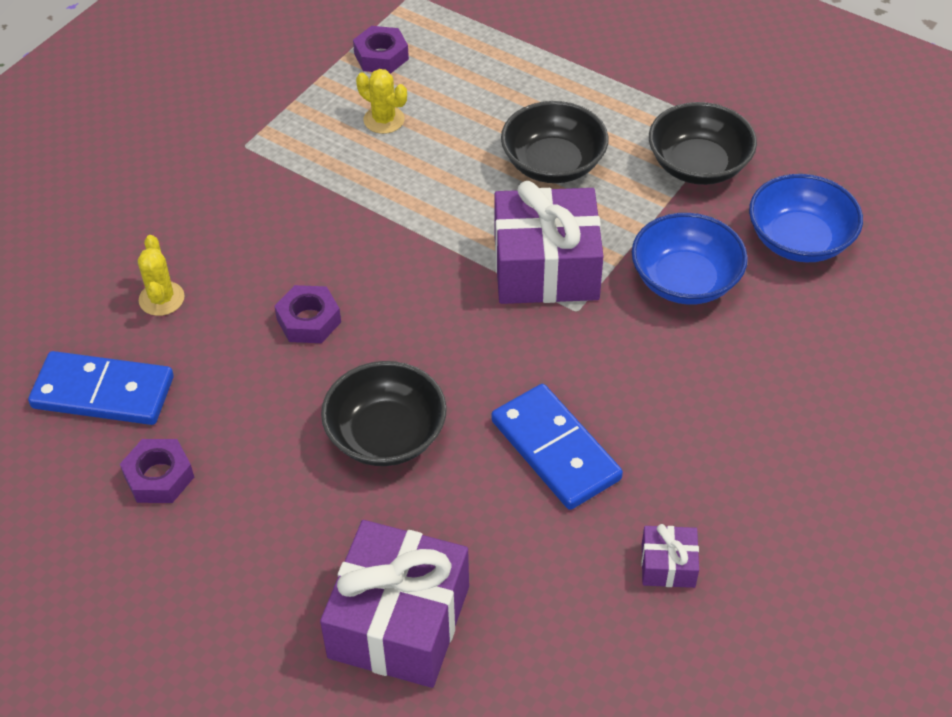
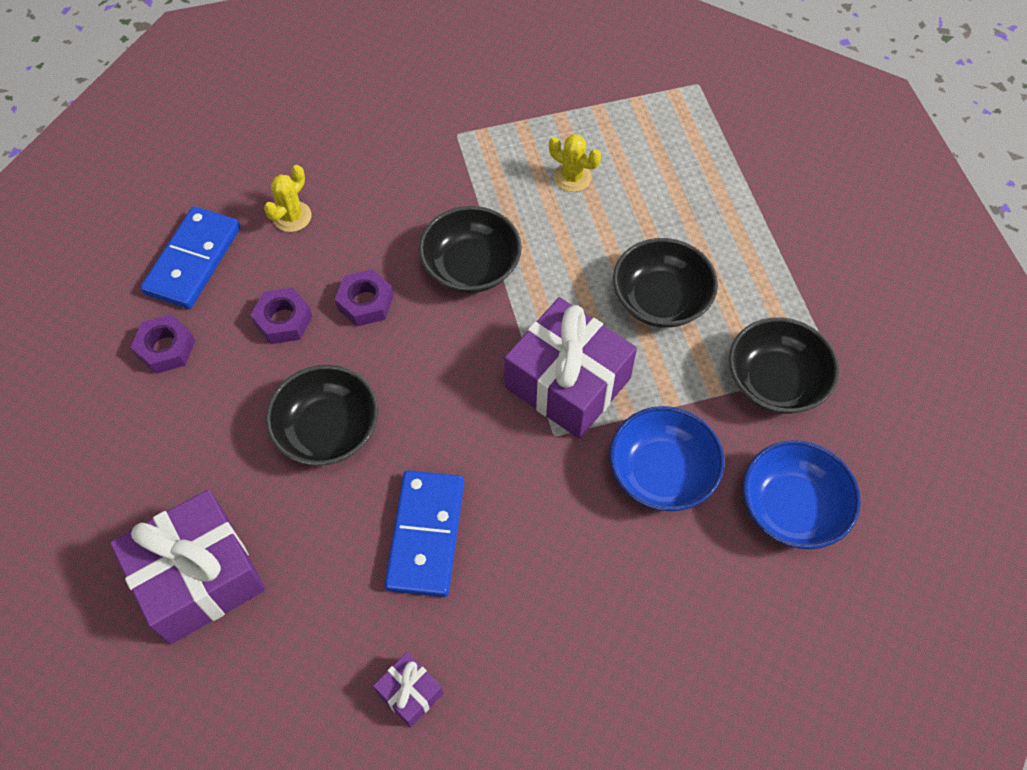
camera: 40 degrees right, 10 degrees up
(103, 392) = (193, 260): blue domino -> blue domino turned 60 degrees clockwise
(372, 236) = (471, 267): none -> black bowl
(381, 56) = (622, 123): purple nut -> purple nut (283, 320)
(384, 120) = (572, 177): yellow cactus -> yellow cactus turned 45 degrees counterclockwise

